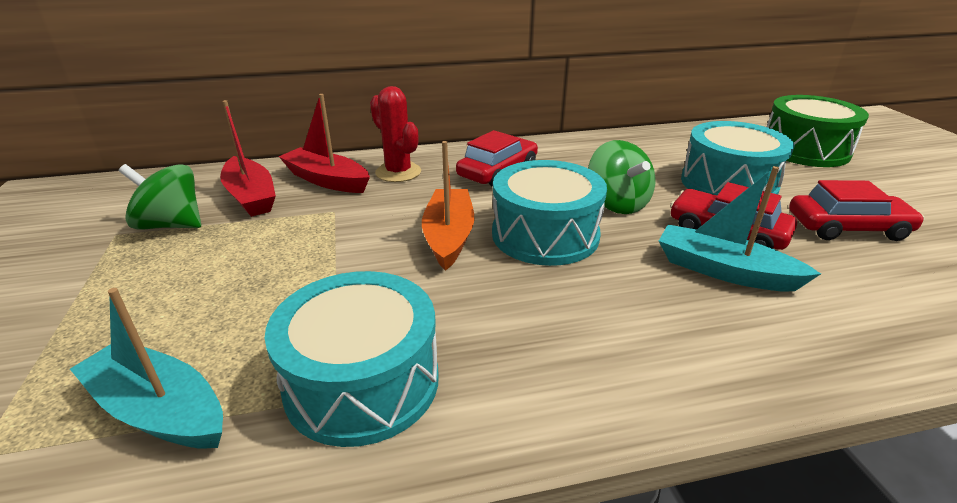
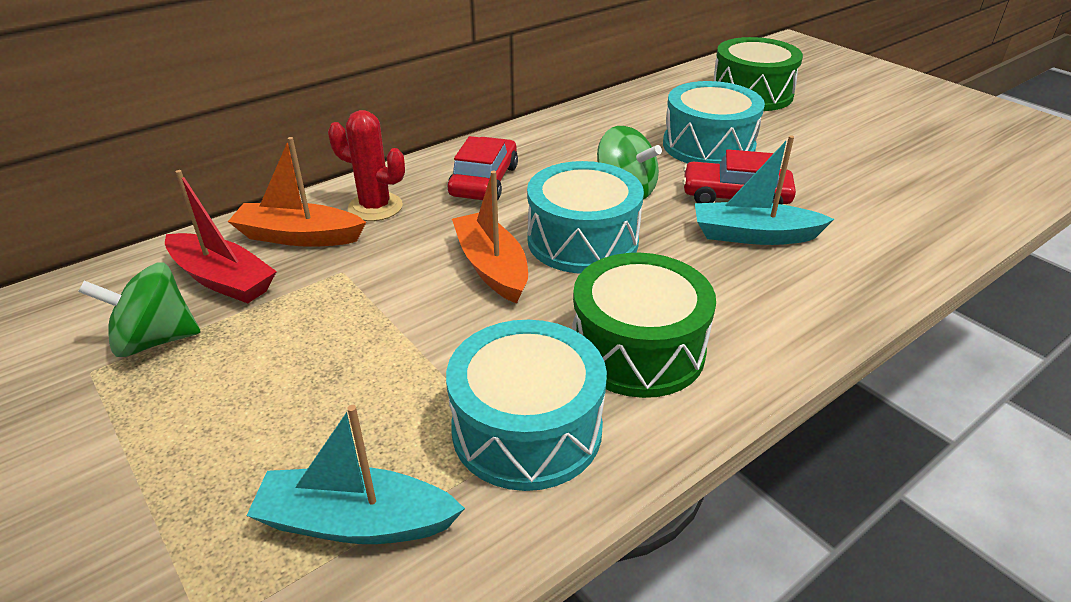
camera: 25 degrees left, 5 degrees up
(327, 180) = (299, 236): red boat -> orange boat
(523, 343) = (637, 349): none -> green drum
(847, 228) = (823, 168): red car -> none

